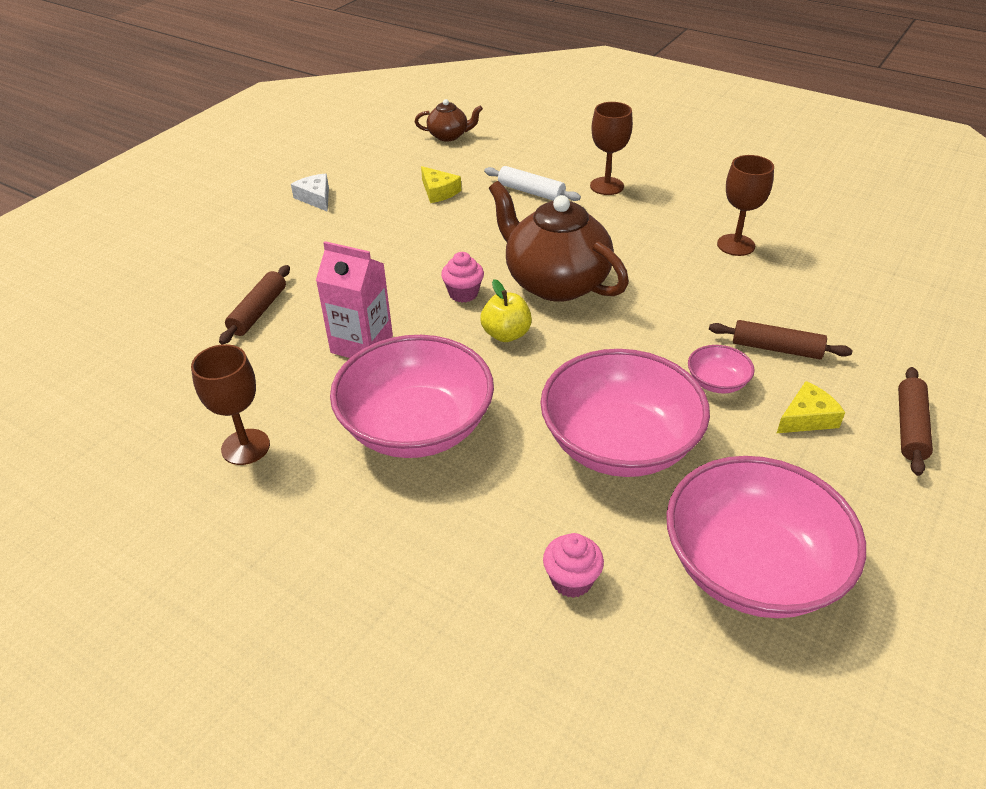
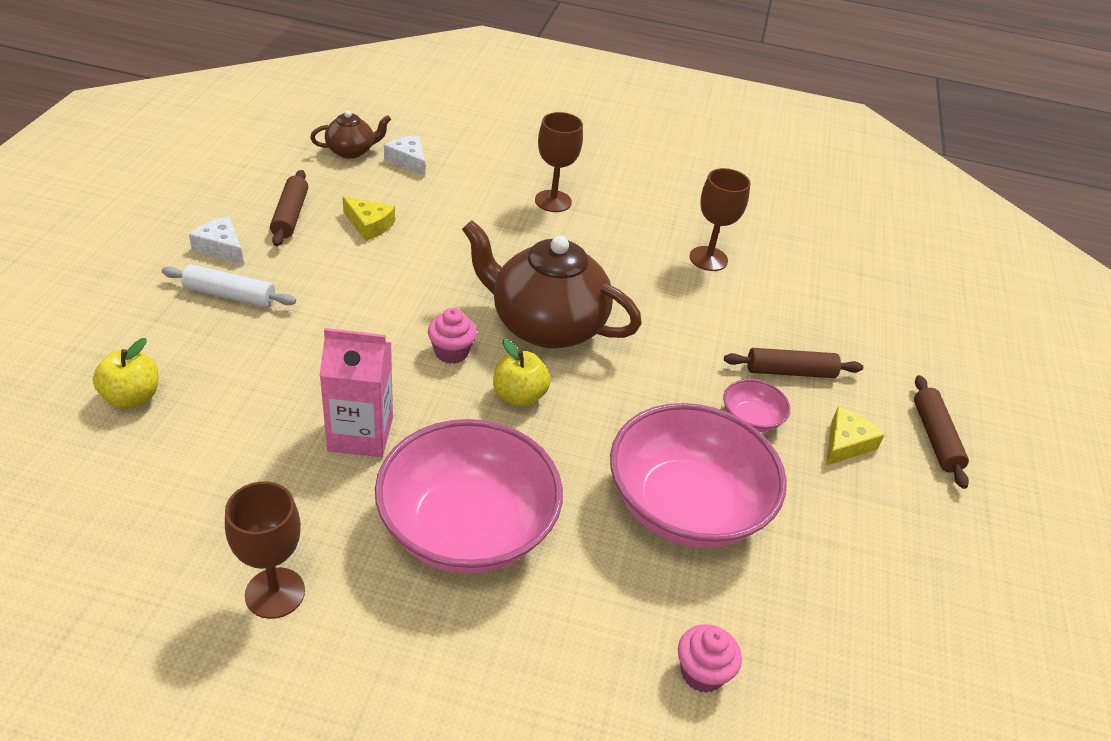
camera: 25 degrees left, 0 degrees up
(205, 295) = (132, 397): none -> yellow apple
(258, 311) = (213, 410): brown rolling pin -> brown rolling pin (290, 215)
(493, 146) = (408, 161): none -> white cheese
(531, 192) = (474, 216): white rolling pin -> white rolling pin (230, 295)
(751, 567) = (859, 616): pink bowl -> none

